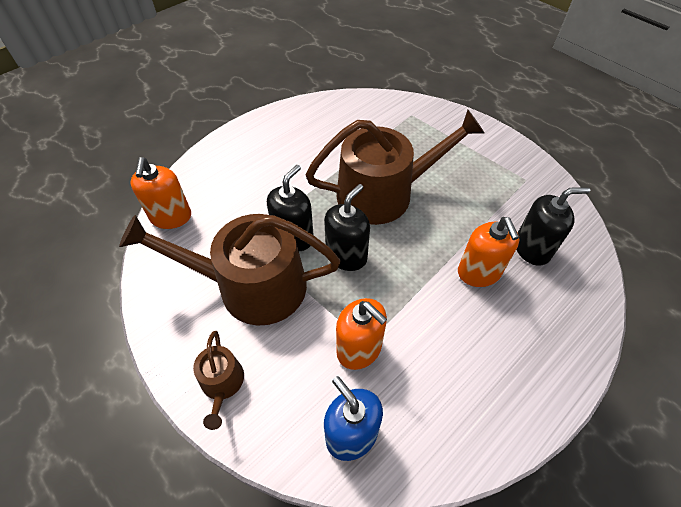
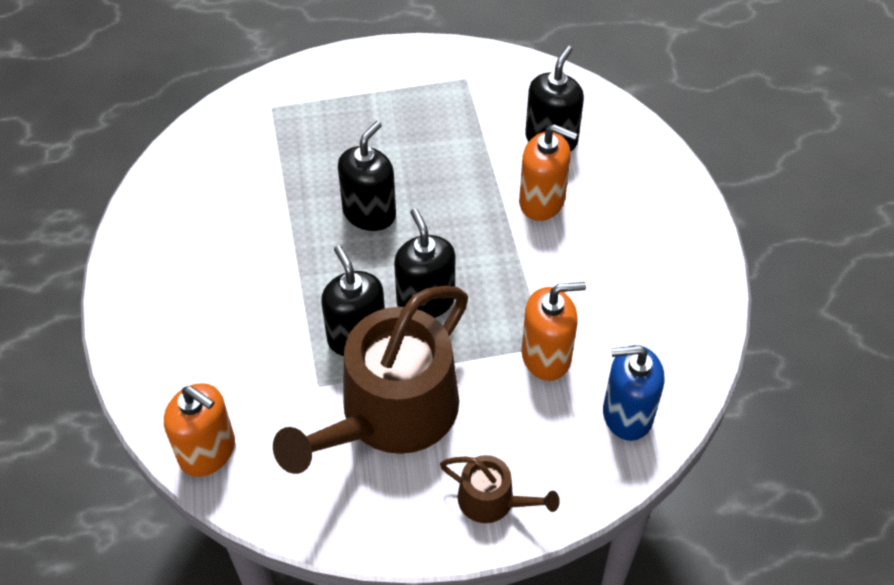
camera: 55 degrees left, 0 degrees up
(384, 193) = (369, 213): brown watering can -> black soap dispenser

